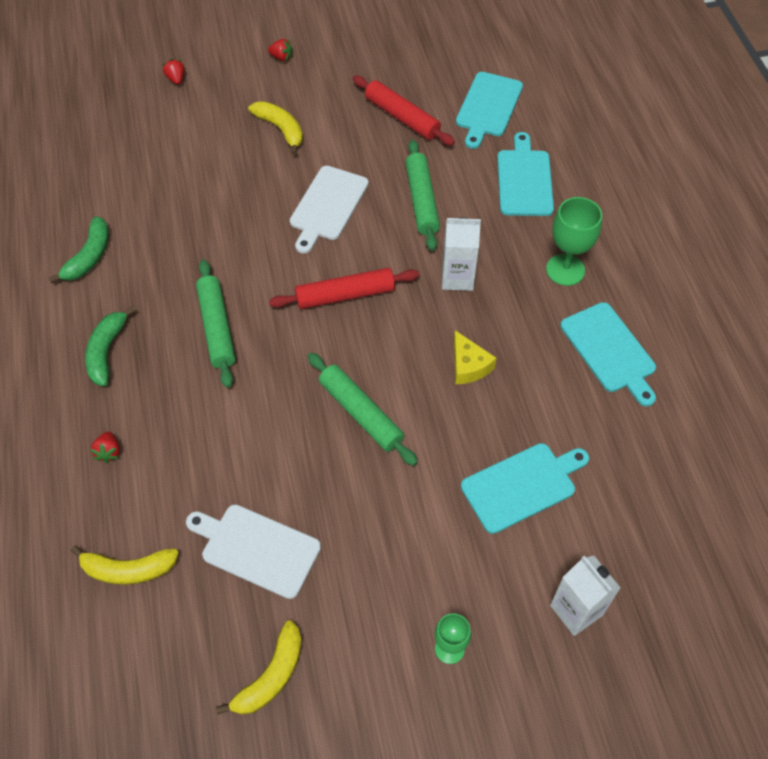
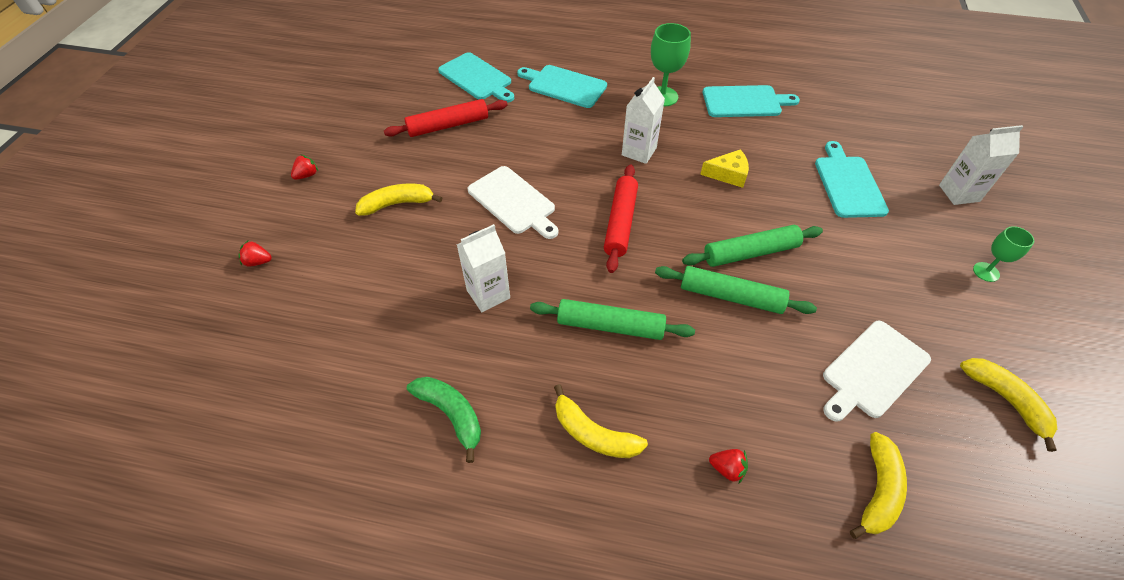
camera: 65 degrees left, 5 degrees down
(107, 351) = (593, 433): green banana -> yellow banana
(212, 232) = (488, 294): none -> white carton
(421, 200) = (547, 144): green rolling pin -> green rolling pin (731, 296)

